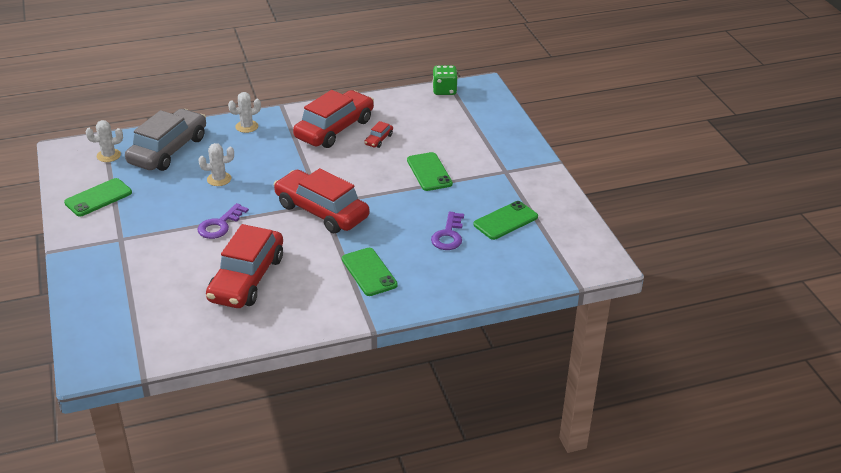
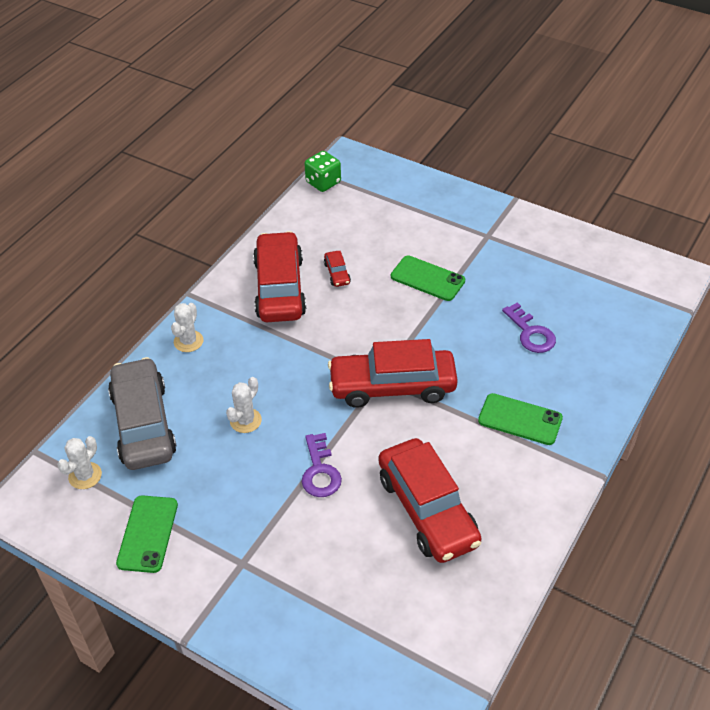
camera: 40 degrees left, 10 degrees up
(505, 221) = (554, 286): green phone -> none

